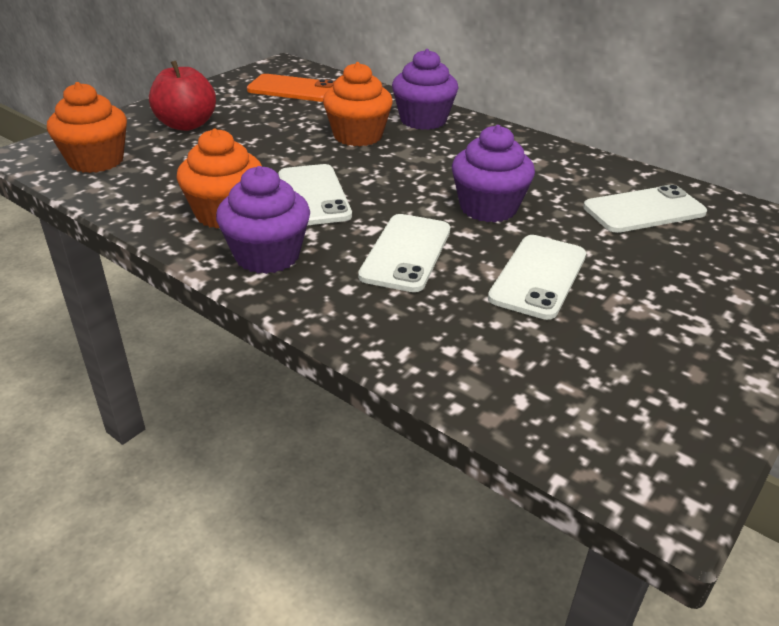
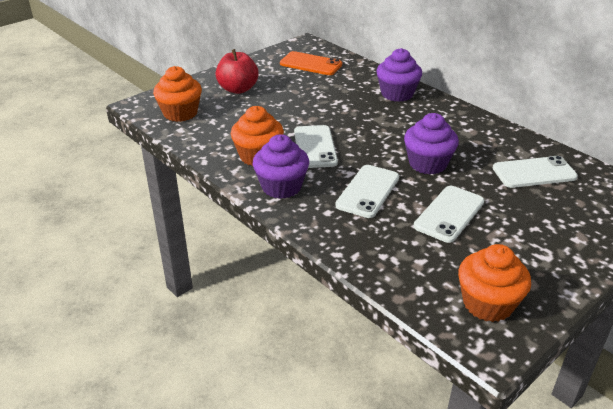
camera: 10 degrees right, 0 degrees up
(358, 136) = (350, 104): orange cupcake -> orange cupcake (487, 304)

